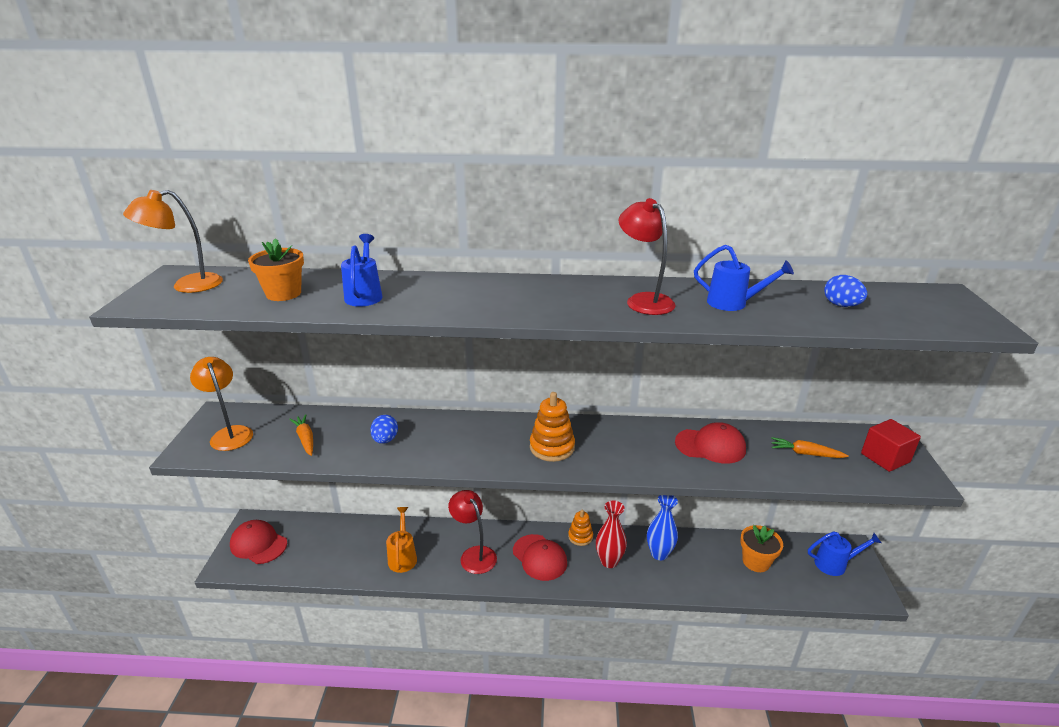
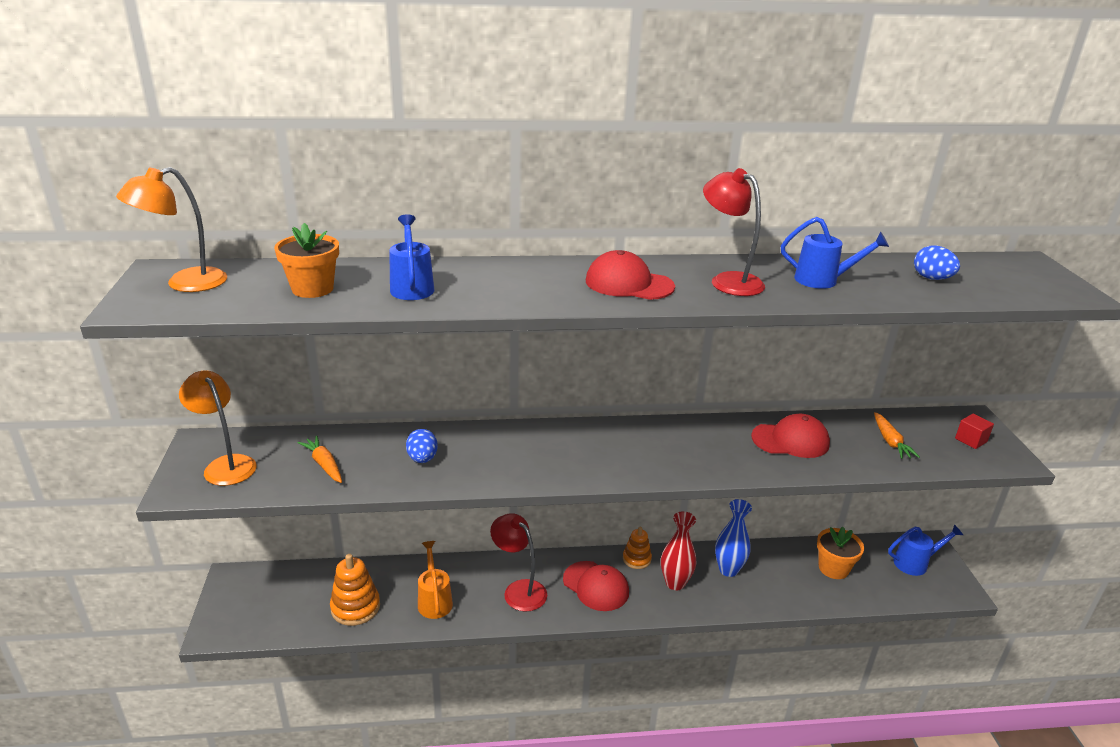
camera: 10 degrees left, 0 degrees up
(258, 544) = (249, 602): red cap -> red cap (629, 284)
(552, 447) = (619, 454): orange stacking toy -> orange stacking toy (355, 607)
(805, 453) = (890, 441): orange carrot -> orange carrot turned 105 degrees counterclockwise
(885, 458) = (971, 440): red cube -> red cube, size x0.64

